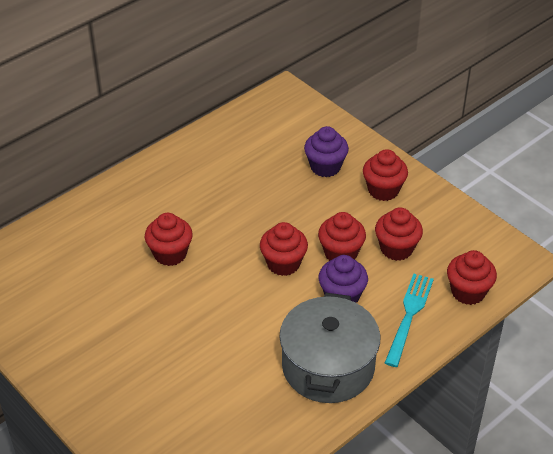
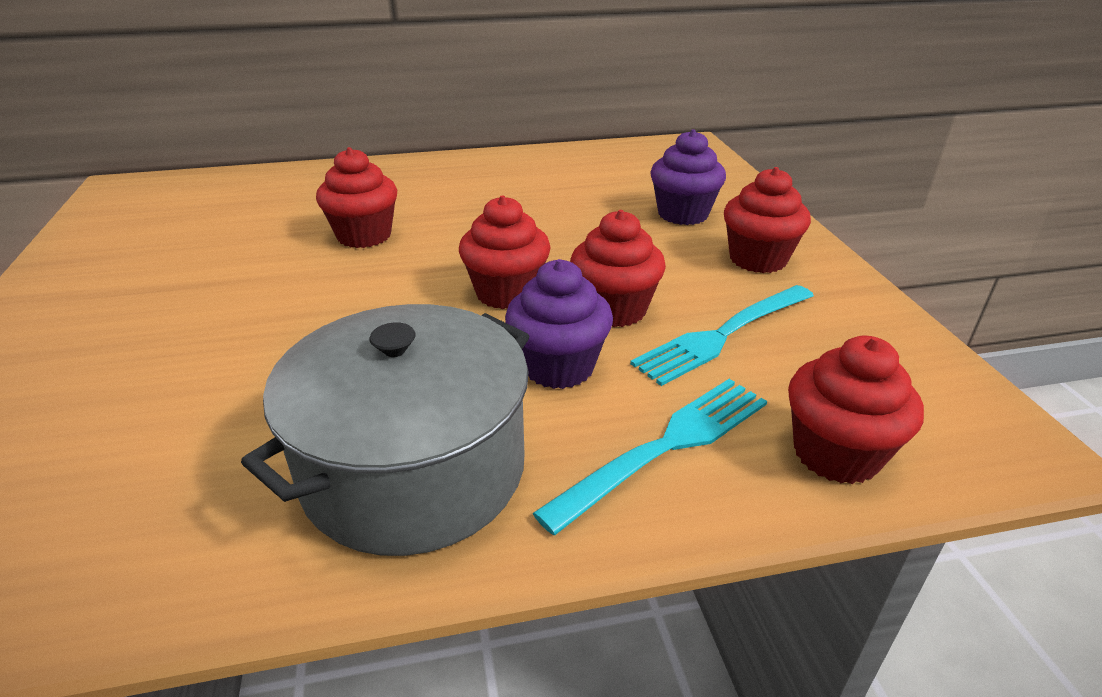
camera: 30 degrees right, 10 degrees down
(396, 249) = (723, 335): red cupcake -> turquoise fork

